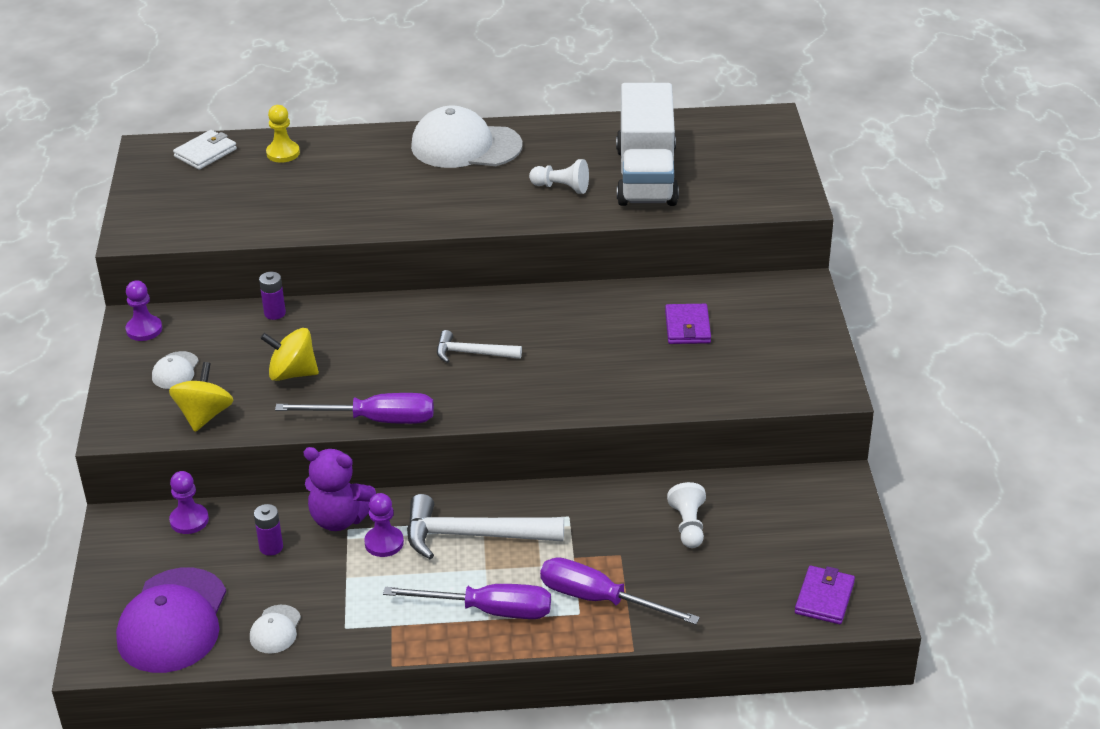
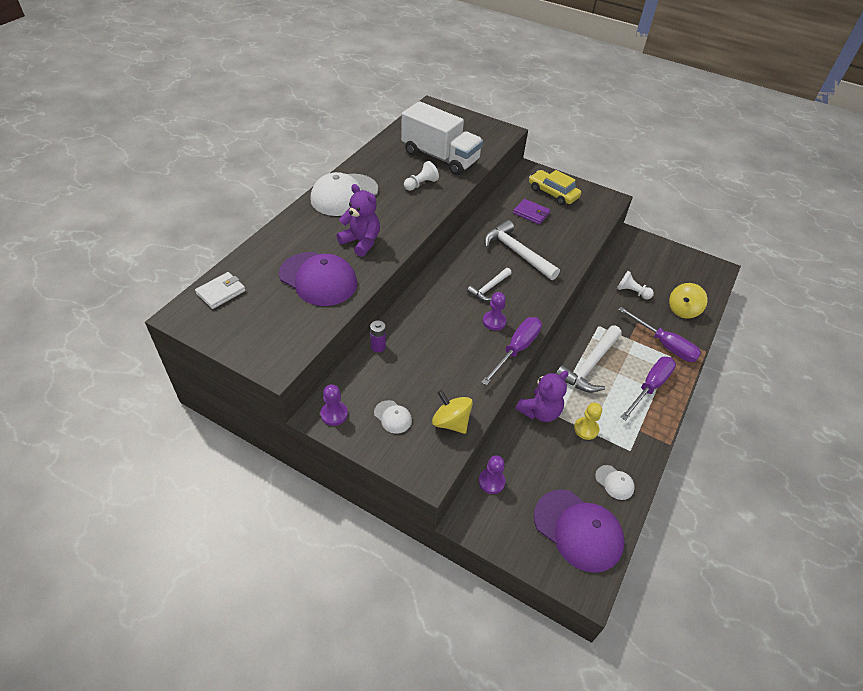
camera: 60 degrees left, 10 degrees up
(205, 153) = (221, 292): white wallet -> white wallet turned 60 degrees clockwise
(271, 547) = (543, 453): purple battery -> none
(283, 153) = (264, 261): yellow pawn -> yellow pawn (586, 429)
(290, 199) = (318, 279): none -> purple cap
(292, 373) = (444, 364): yellow spinning top -> yellow spinning top (683, 310)
(384, 543) = (572, 402): purple pawn -> purple pawn (494, 321)
(388, 197) = (361, 242): none -> purple teddy bear
(577, 348) = (516, 252): none -> white hammer
(599, 599) = (664, 345): purple screwdriver -> purple screwdriver turned 105 degrees counterclockwise
(768, 329) = (553, 193): none -> yellow car
(824, 598) = (703, 278): purple wallet -> none

